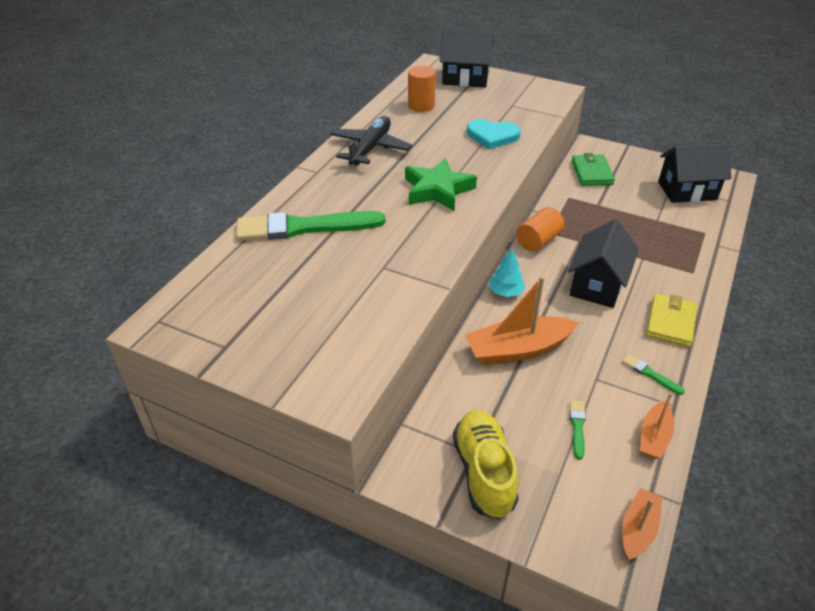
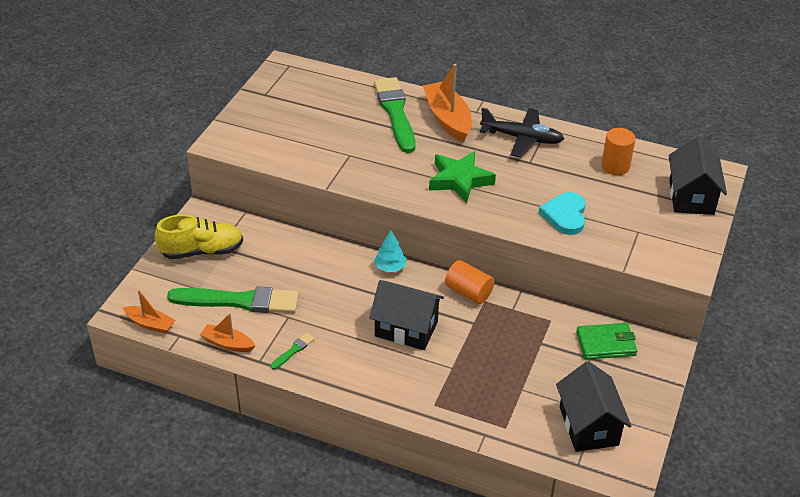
camera: 85 degrees right, 0 degrees up
(518, 350) = (319, 272): orange boat -> orange boat (447, 119)
(577, 427) = (239, 301): green brush -> green brush, size x2.43
(670, 322) = (358, 374): yellow wallet -> none

